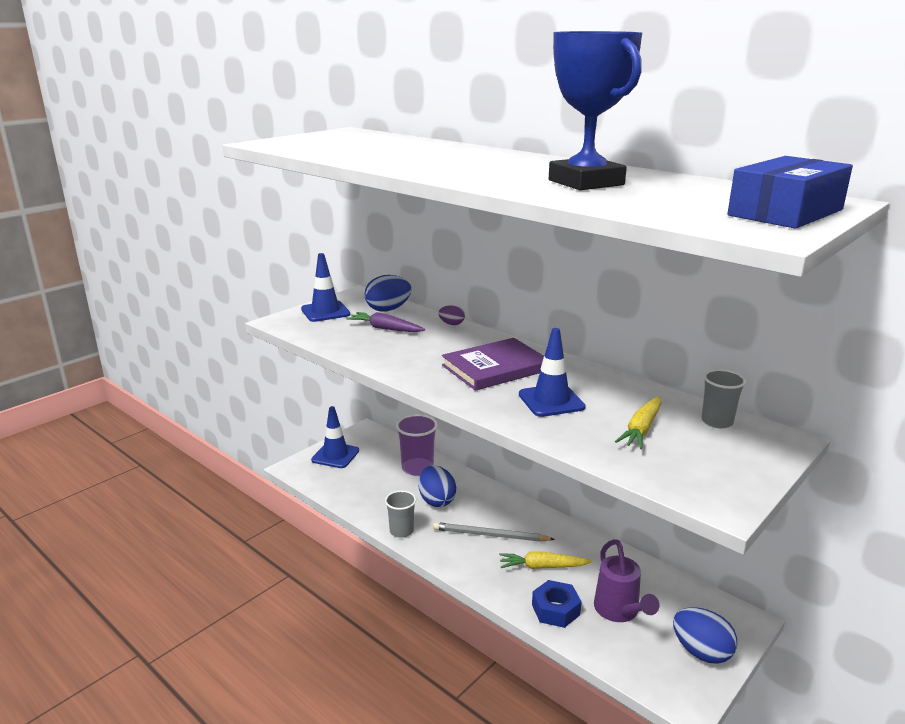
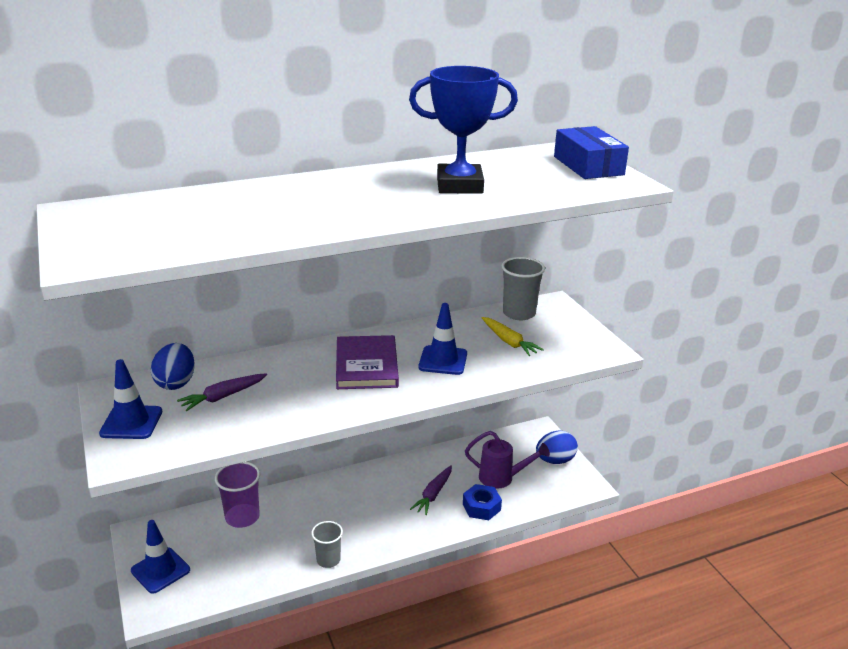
camera: 65 degrees left, 5 degrees up
(436, 500) = (303, 522): blue egg -> none
(451, 324) = (255, 359): purple egg -> none
(490, 535) = (376, 507): grey pencil -> none
(542, 567) = (433, 494): yellow carrot -> purple carrot
(717, 422) = (519, 313): grey cup -> grey cup, size x1.50

